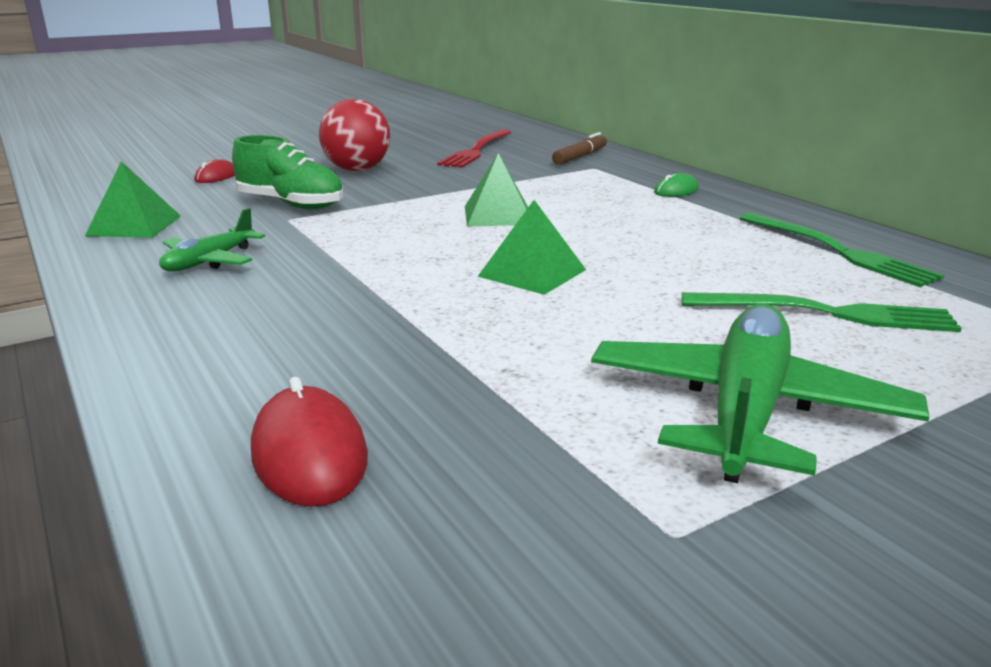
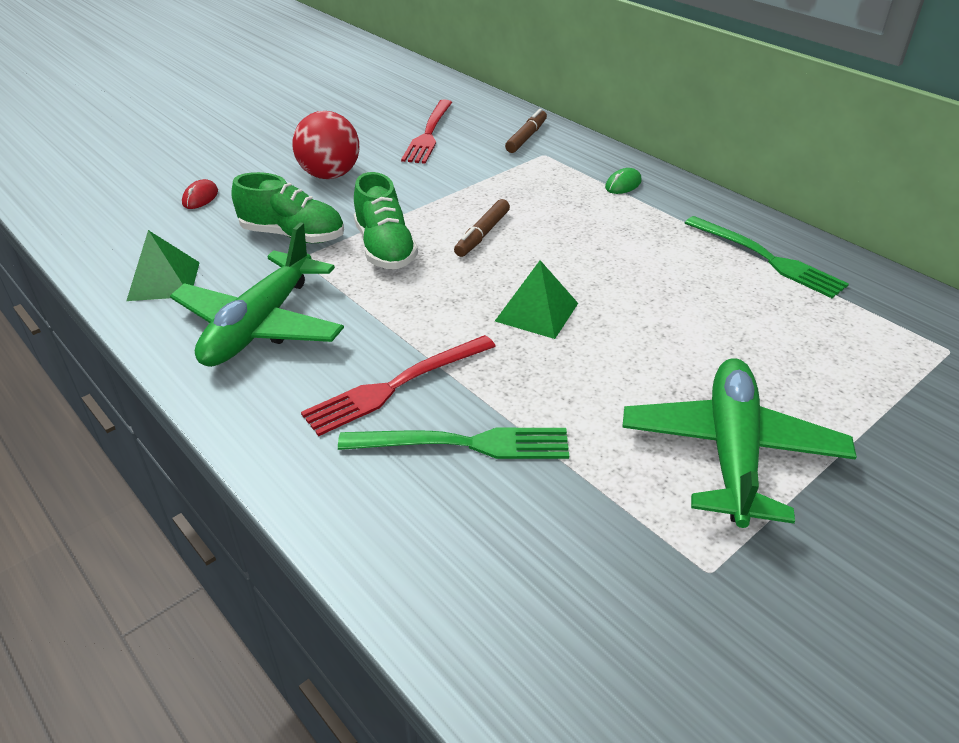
camera: 10 degrees left, 15 degrees up
(209, 261) = (260, 325): green plane -> green plane, size x1.87
(309, 454) = (446, 535): red mouse -> none
(330, 317) = (396, 386): none -> red fork
(383, 218) = (385, 248): none -> green shoe
(498, 215) = (482, 234): green pyramid -> brown marker
(826, 313) = (769, 338): green fork -> green fork (464, 444)

